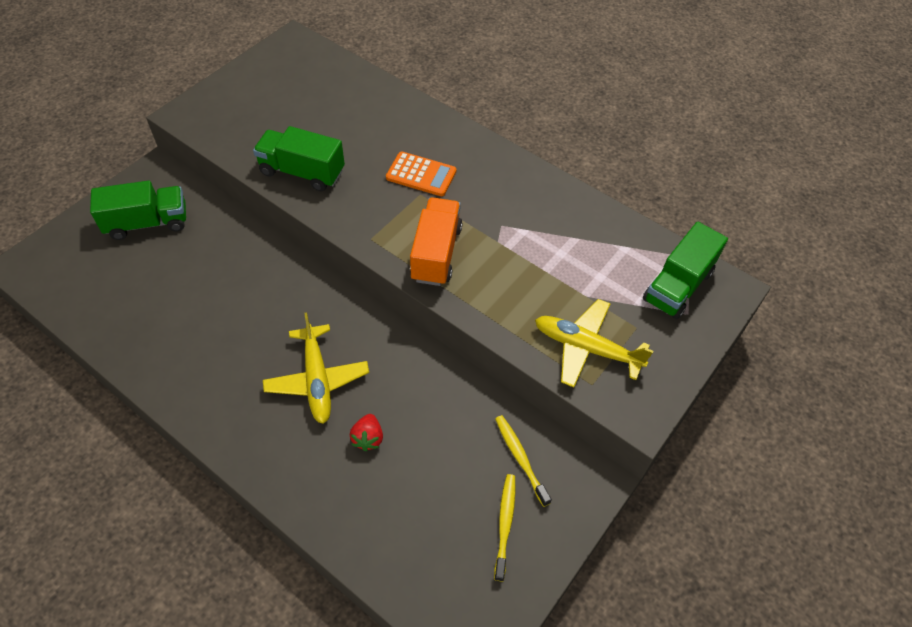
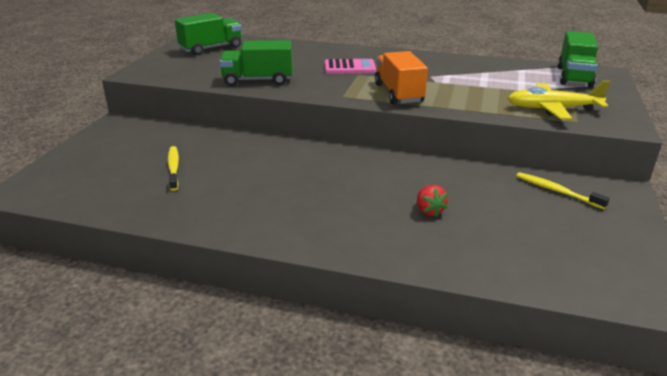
camera: 20 degrees left, 25 degrees down
(147, 223) = (129, 147): green truck -> green truck (211, 48)
(317, 380) = (354, 191): yellow plane -> none
(421, 175) = (349, 67): orange calculator -> pink calculator
(505, 524) = (588, 226): yellow toothbrush -> yellow toothbrush (173, 168)

